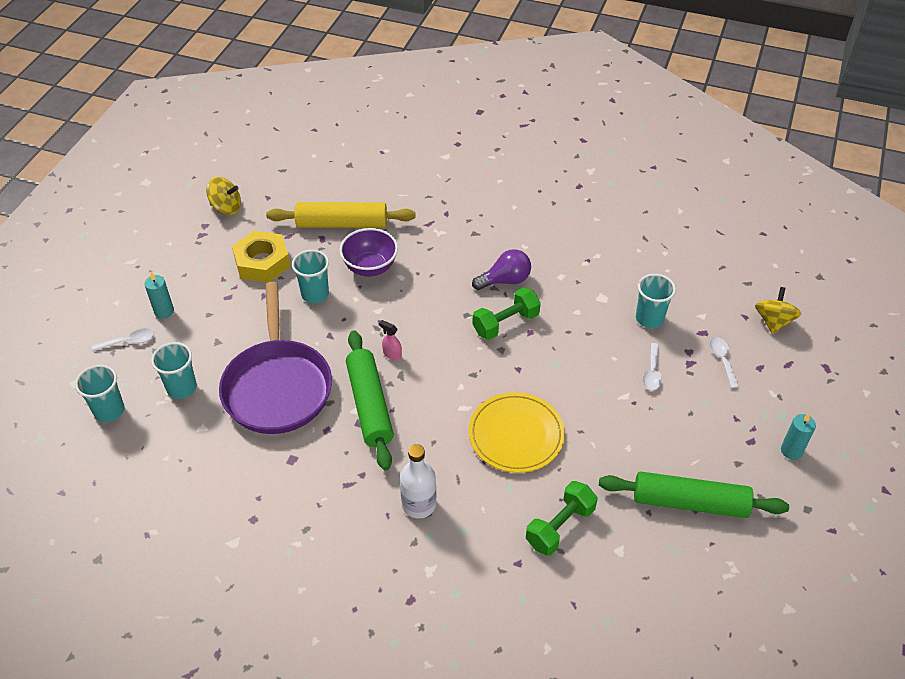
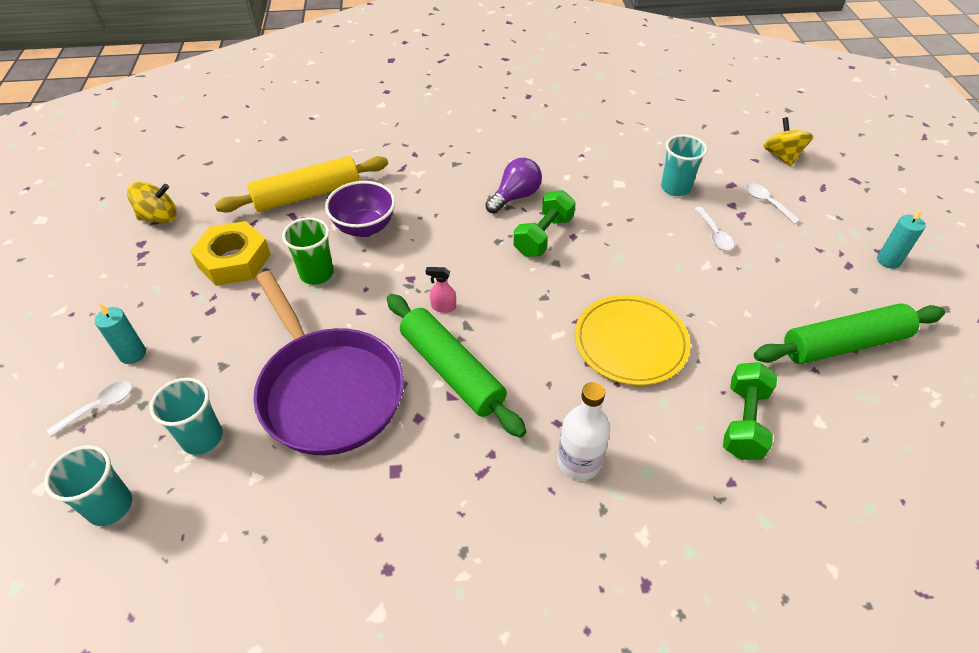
camera: 25 degrees left, 0 degrees up
(315, 294) = (317, 274): turquoise cup -> green cup

